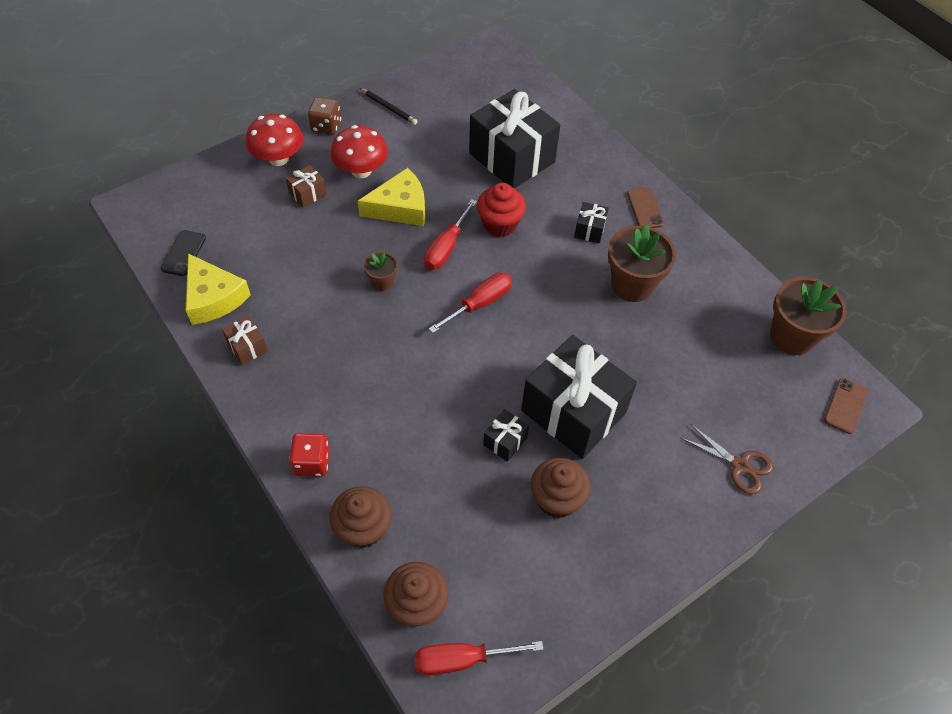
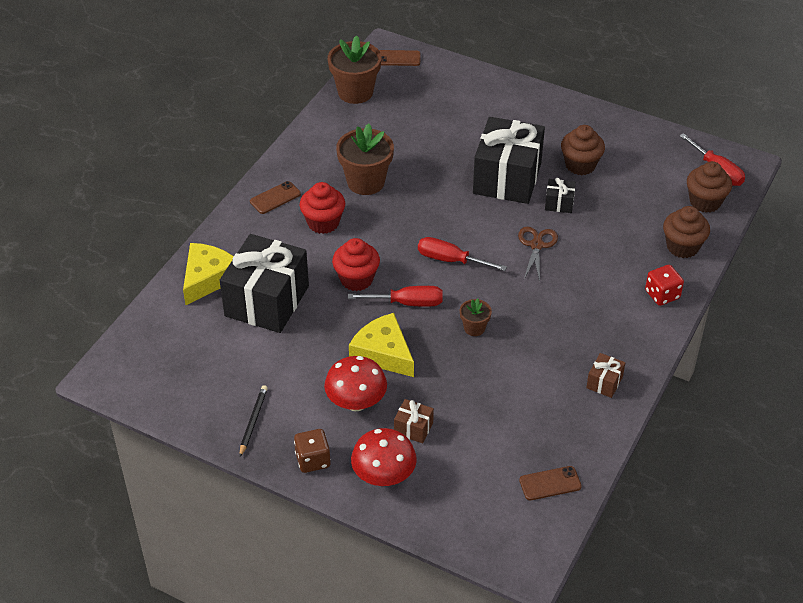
camera: 115 degrees left, 10 degrees down
(183, 253) = (550, 483): black phone -> brown phone
(213, 297) = (577, 432): yellow cheese -> yellow cheese (208, 278)
(589, 230) = (323, 223): black gift -> red cupcake
(740, 465) = (484, 93): brown scissors -> brown scissors (536, 245)

